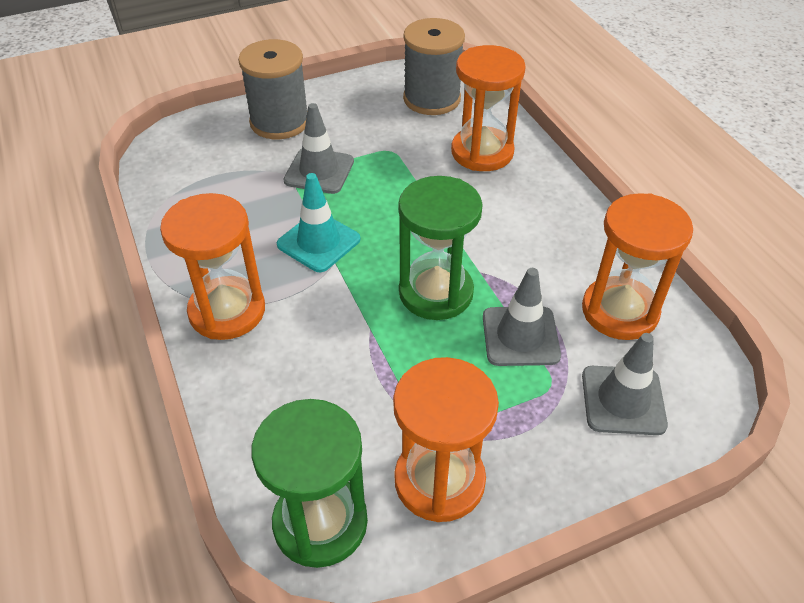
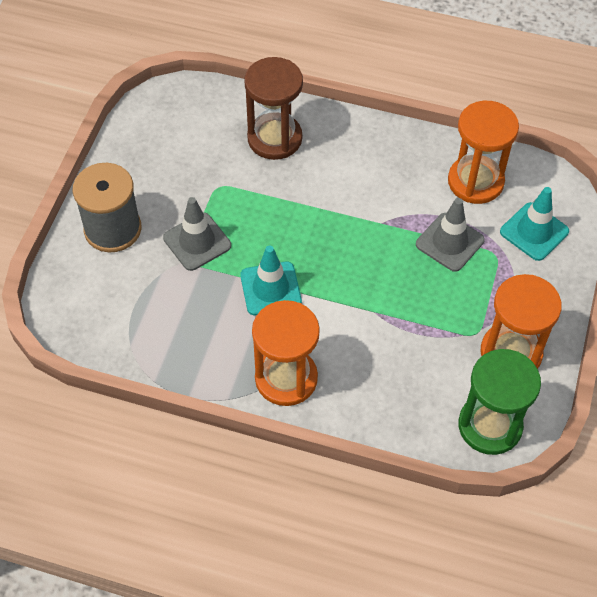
camera: 50 degrees left, 10 degrees up
(432, 99) = (186, 122): grey spool -> none
(436, 292) = (377, 257): green hourglass -> none
(482, 152) = (274, 138): orange hourglass -> brown hourglass
(623, 400) = (534, 232): grey traffic cone -> turquoise traffic cone

